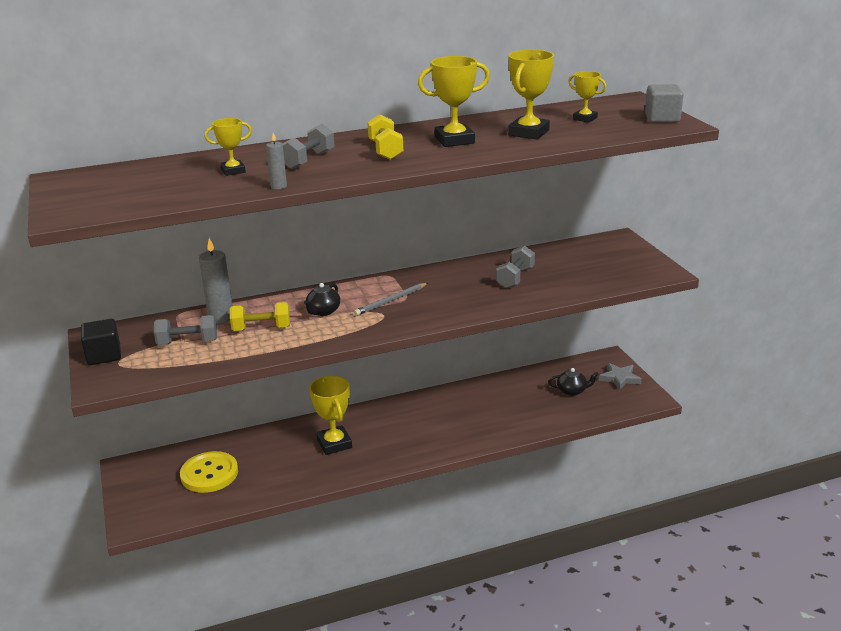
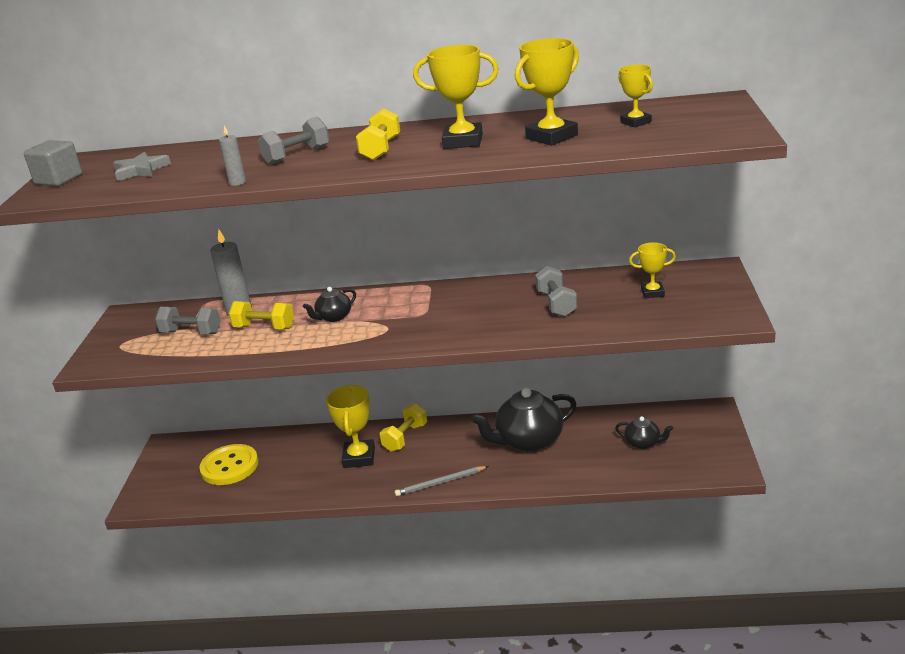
camera: 25 degrees right, 0 degrees up
(104, 355) = (115, 336): black cube -> none
(233, 171) = (219, 162): yellow trophy -> yellow trophy (652, 293)
(366, 420) = (405, 438): none -> yellow dumbbell
(391, 301) = (407, 314): grey pencil -> grey pencil (440, 483)
(478, 405) = (528, 441): none -> black teapot
(515, 278) = (556, 304): grey dumbbell -> grey dumbbell turned 60 degrees counterclockwise
(620, 378) = (709, 437): grey star -> grey star (140, 170)
(662, 118) = (729, 126): grey cube -> grey cube (58, 180)

